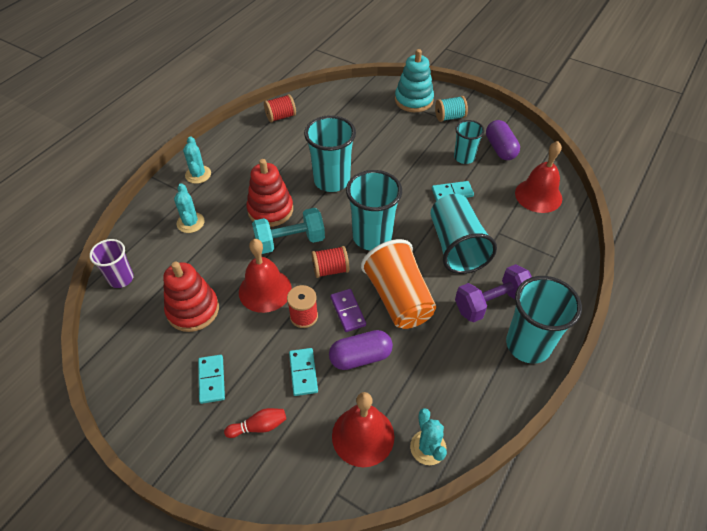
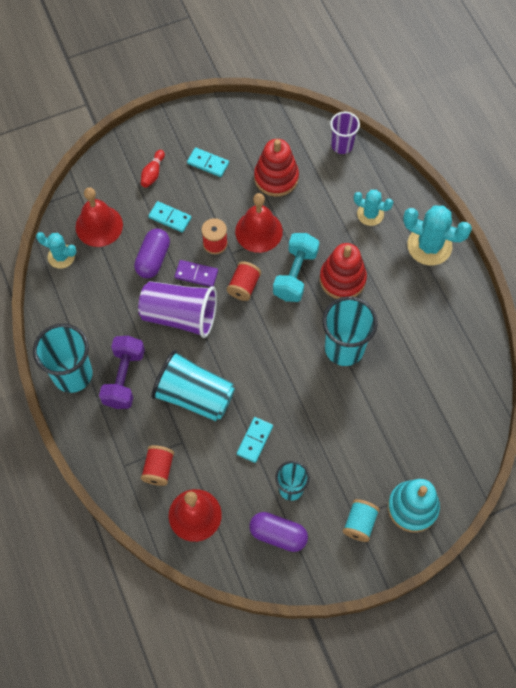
camera: 125 degrees right, 15 degrees up
(198, 174) = (429, 246): turquoise cactus -> turquoise cactus, size x1.65
(281, 117) = (471, 358): red spool -> red spool (158, 469)
(372, 237) = (254, 338): turquoise cup -> none
(398, 298) = (180, 316): orange cup -> purple cup

